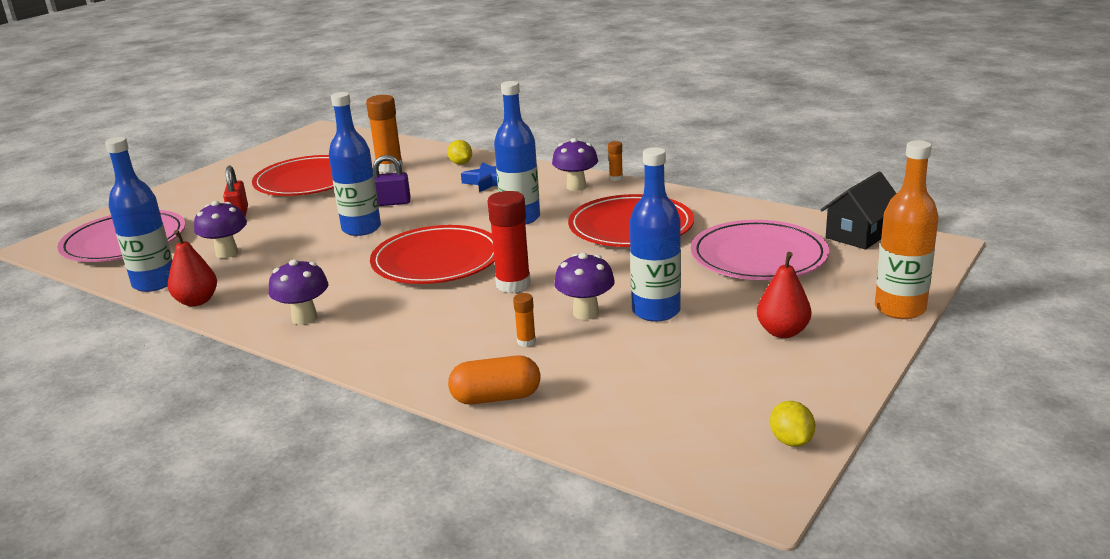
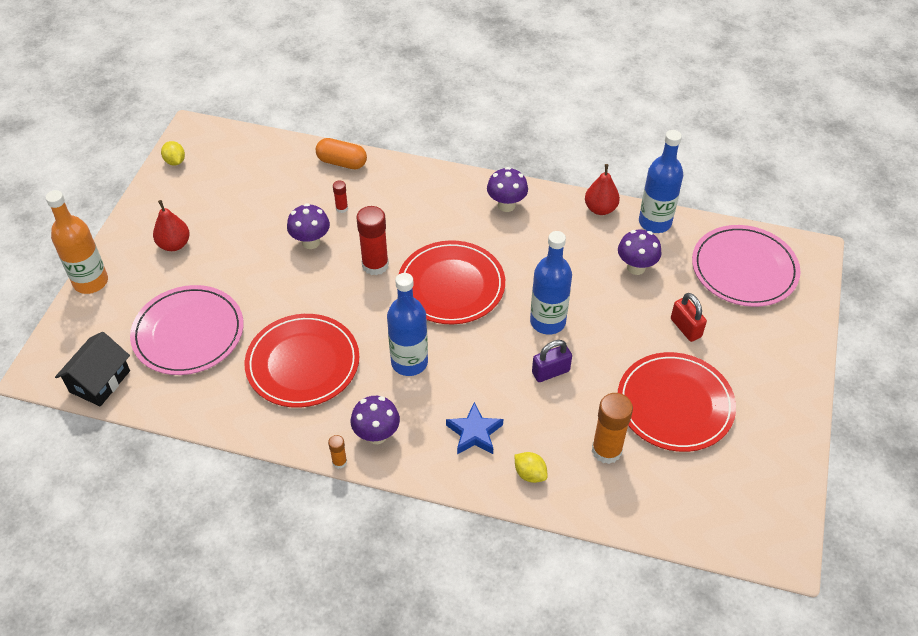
camera: 160 degrees right, 25 degrees up
(496, 397) = (342, 162): orange capsule -> orange capsule turned 45 degrees clockwise
(526, 342) = (342, 208): orange glue stick -> red glue stick
(656, 311) = (262, 252): blue bottle -> none

